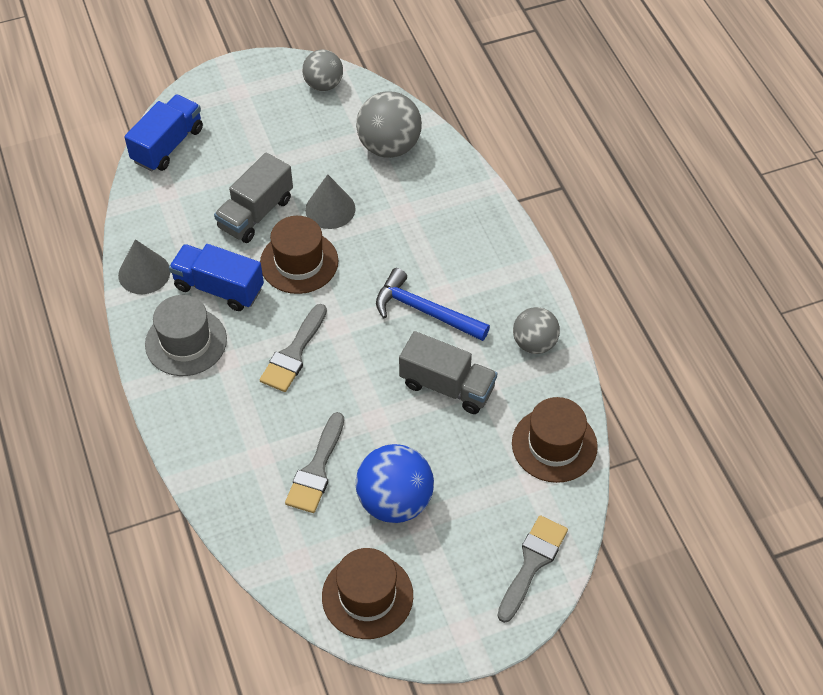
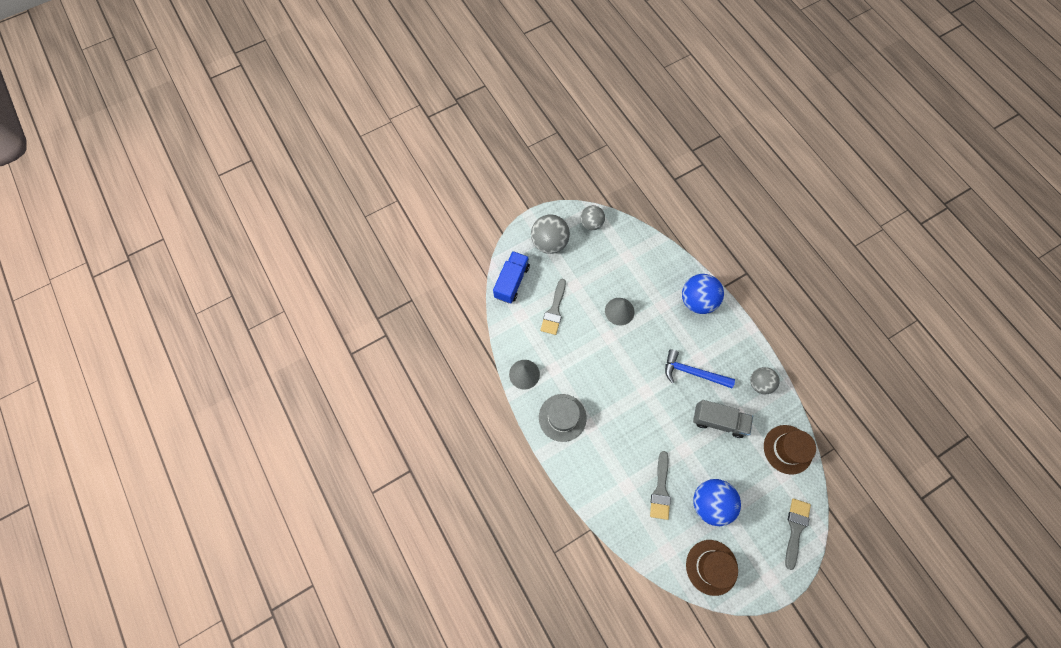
camera: 10 degrees left, 15 degrees up
(219, 288) = (570, 377): blue truck -> none
(256, 213) = (577, 321): grey truck -> none
(294, 353) = (626, 414): grey brush -> grey brush (554, 310)
(299, 262) = (612, 351): brown hat -> none
(389, 146) = (641, 261): grey ball -> grey ball (549, 243)
(464, 212) = (697, 301): none -> blue ball

